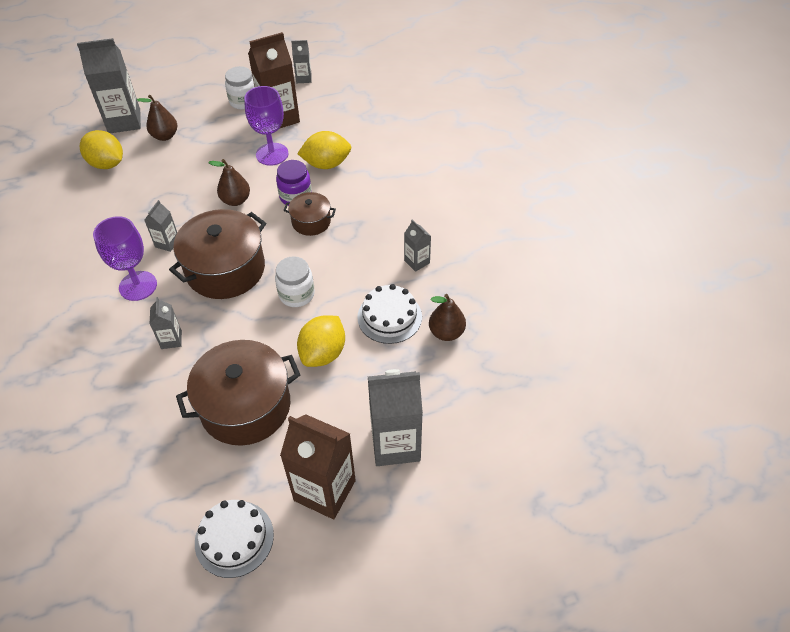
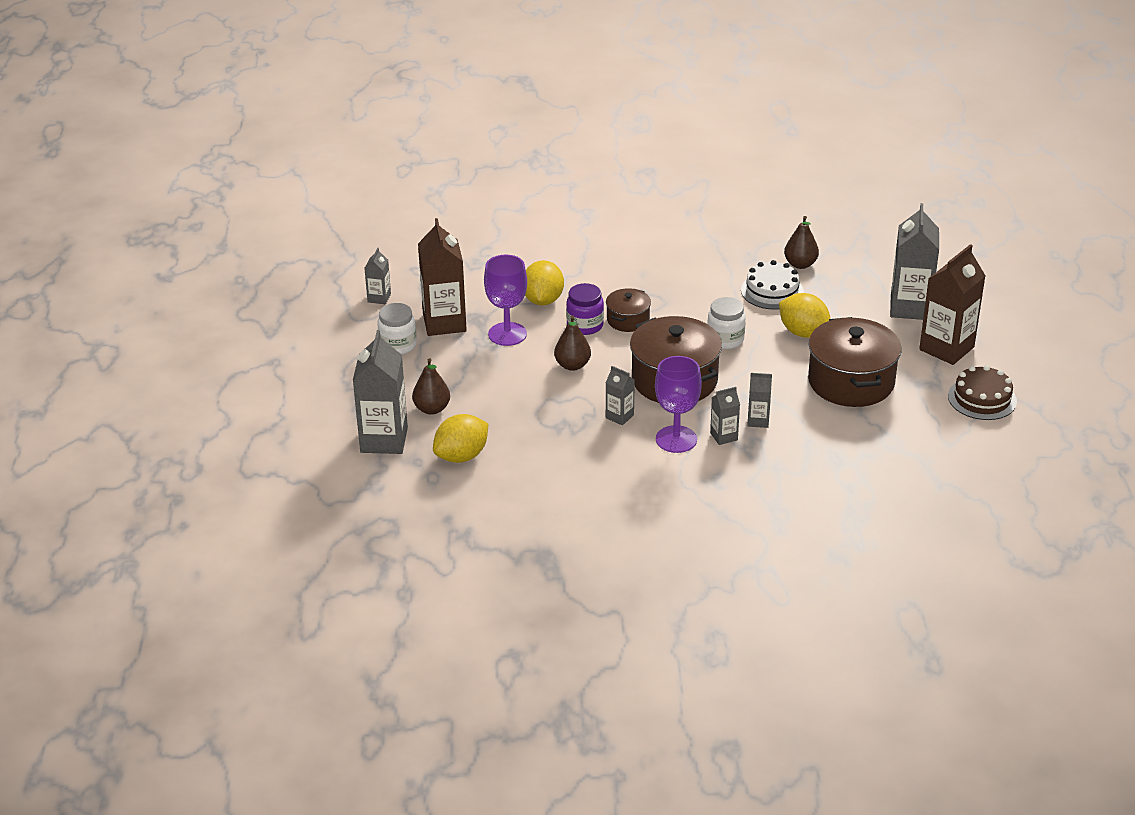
camera: 75 degrees left, 15 degrees down
(234, 538) = (982, 398): white cake -> brown cake
(417, 262) = (709, 266): grey carton -> grey carton (724, 436)

